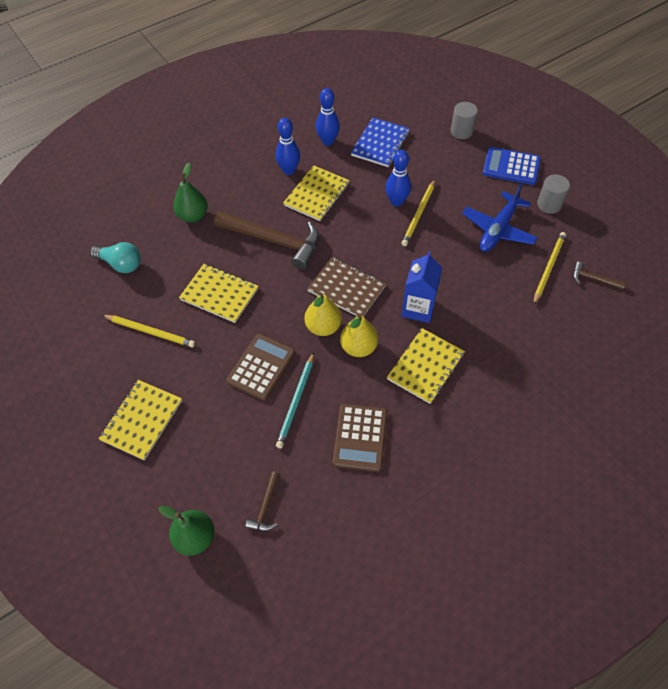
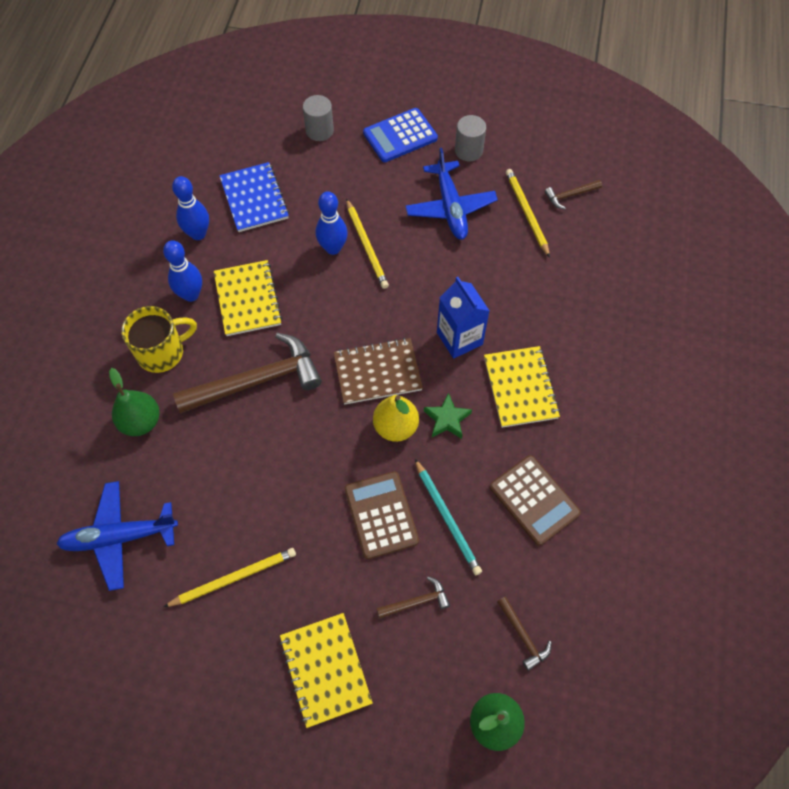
camera: 45 degrees left, 5 degrees up
(121, 264) = (119, 537): turquoise light bulb -> blue plane
(219, 294) = (262, 480): yellow notebook -> none
(228, 430) = (416, 601): none -> brown hammer
(242, 189) = (162, 352): none -> yellow mug
(358, 347) = (447, 419): yellow pear -> green star

